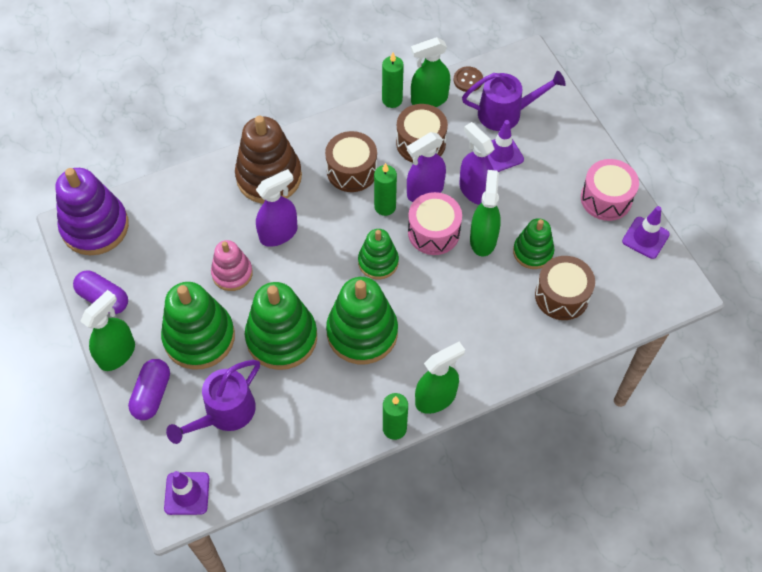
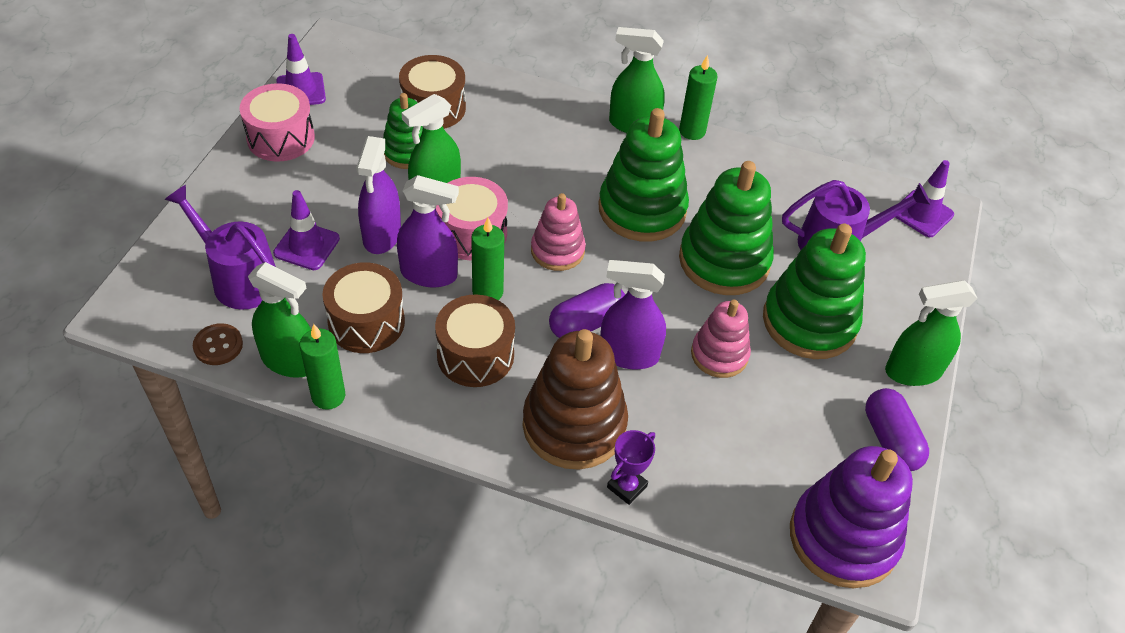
camera: 140 degrees left, 10 degrees down
(152, 394) = (900, 308): purple capsule -> purple capsule (586, 323)
(217, 169) = (627, 487): none -> purple trophy
(378, 262) = (557, 251): green stacking toy -> pink stacking toy

